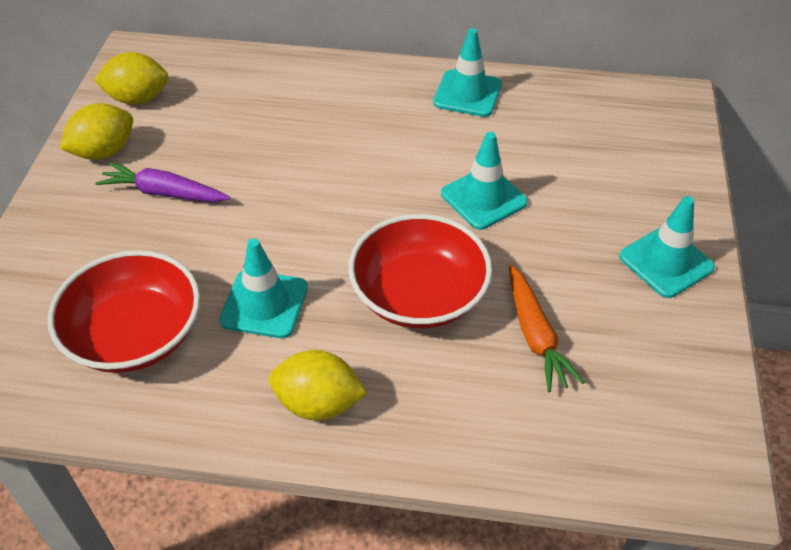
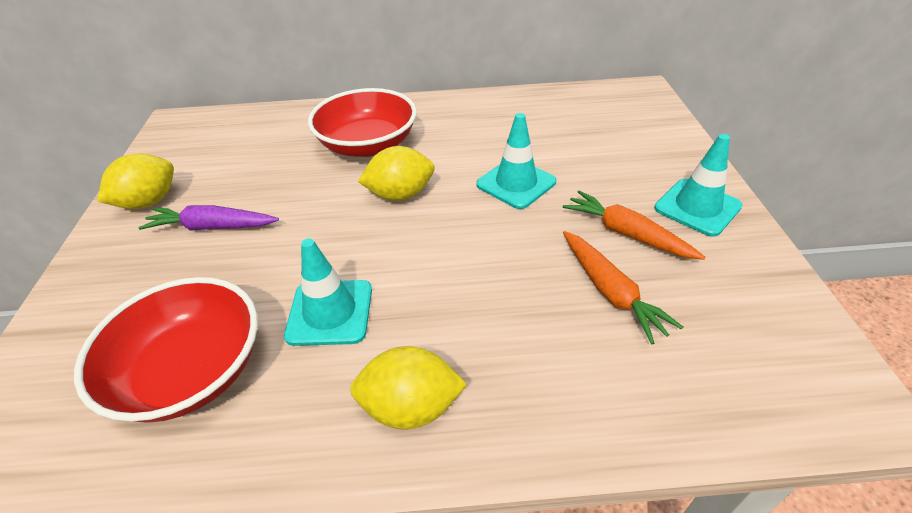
camera: 10 degrees left, 5 degrees down
(138, 98) = (180, 155): yellow lemon -> yellow lemon (400, 195)
(419, 295) = (485, 275): red bowl -> red bowl (368, 145)
(467, 94) = (474, 110): turquoise traffic cone -> none
(578, 278) = (627, 234): none -> orange carrot

